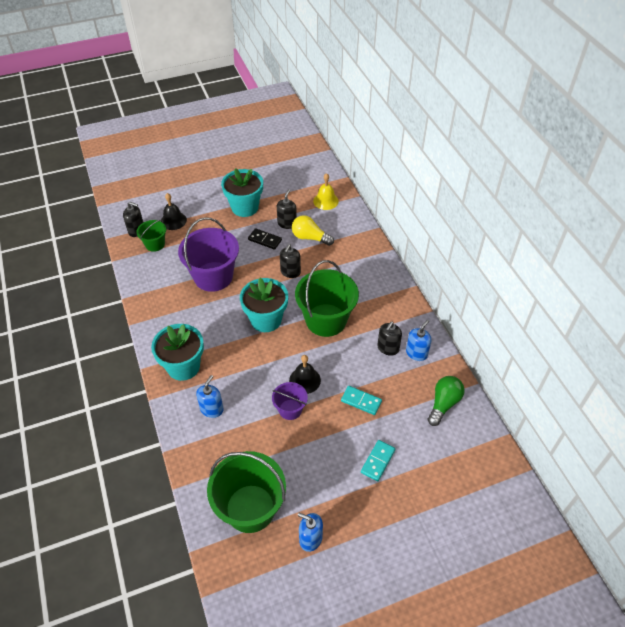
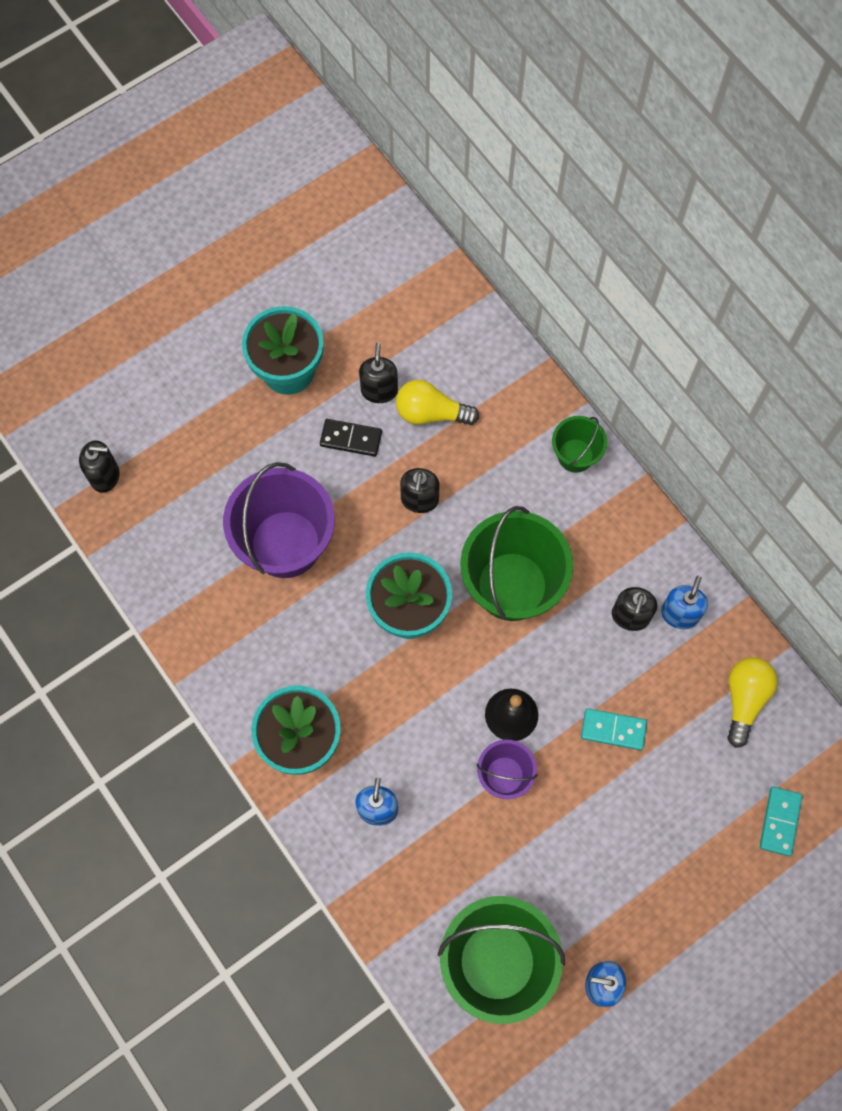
camera: 15 degrees left, 20 degrees up
(155, 244) = (152, 498): green bucket -> green bucket (575, 455)
(173, 220) = (165, 435): black bell -> none
(325, 201) = (434, 318): yellow bell -> none
(378, 461) = (667, 830): turquoise domino -> turquoise domino (780, 821)
(443, 404) = (744, 700): green light bulb -> yellow light bulb

